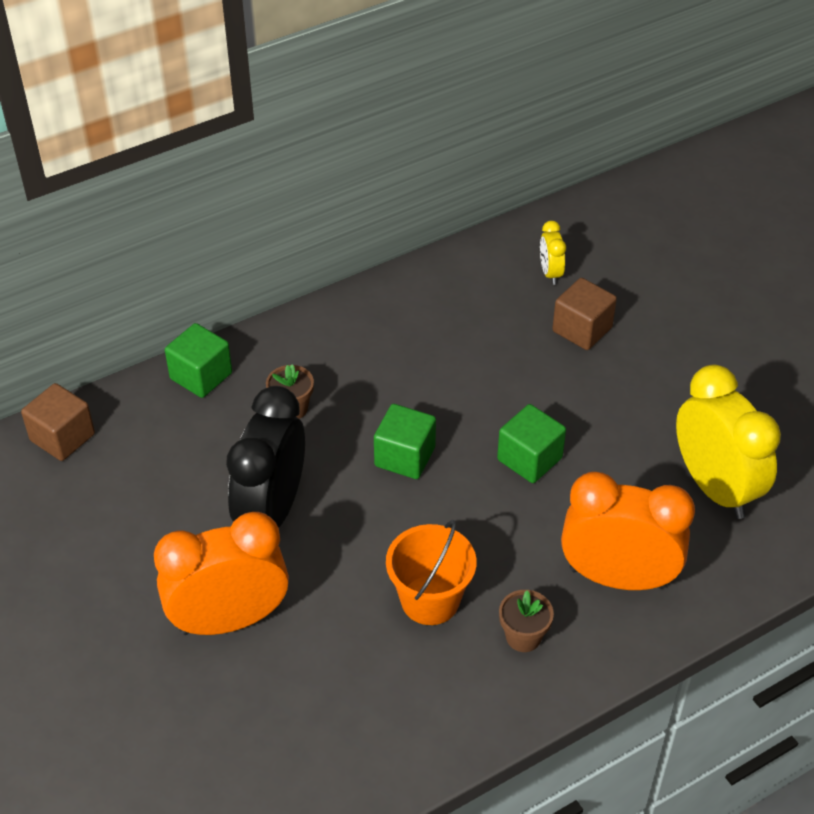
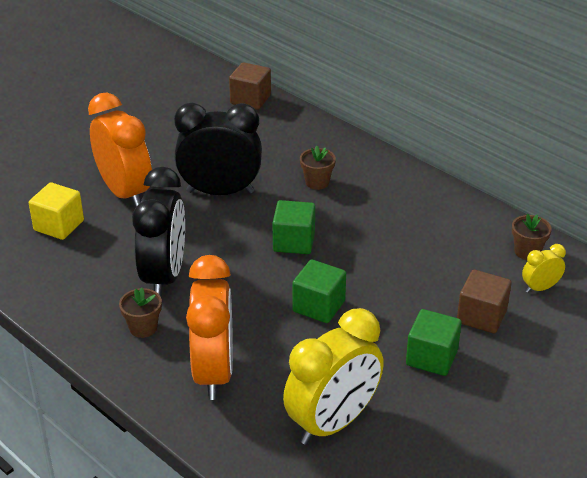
camera: 75 degrees right, 10 degrees down
(201, 376) = (328, 139): green cube -> green cube (431, 357)
(277, 710) = (59, 225): none -> yellow cube
(430, 600) = (164, 276): orange bucket -> black clock
(489, 264) = (527, 252): none -> brown flower pot

